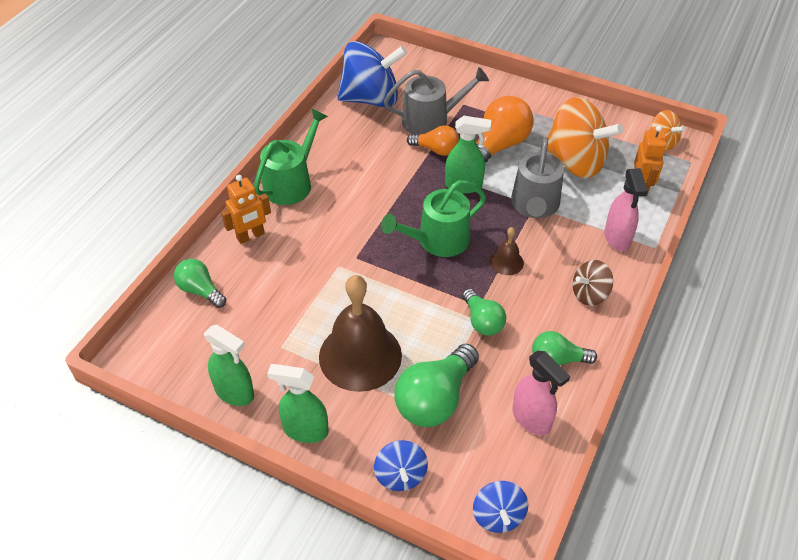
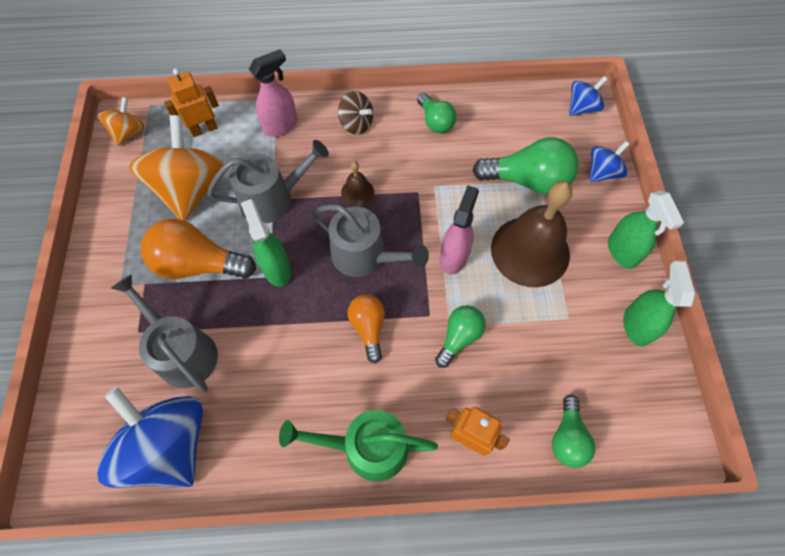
camera: 120 degrees left, 15 degrees up
(436, 150) = (233, 321): orange light bulb -> orange light bulb (368, 328)
(438, 240) = (365, 256): green watering can -> grey watering can
(482, 321) = (433, 182): green light bulb -> green light bulb (459, 337)
(531, 419) = (497, 118): pink spray bottle -> pink spray bottle (454, 257)

